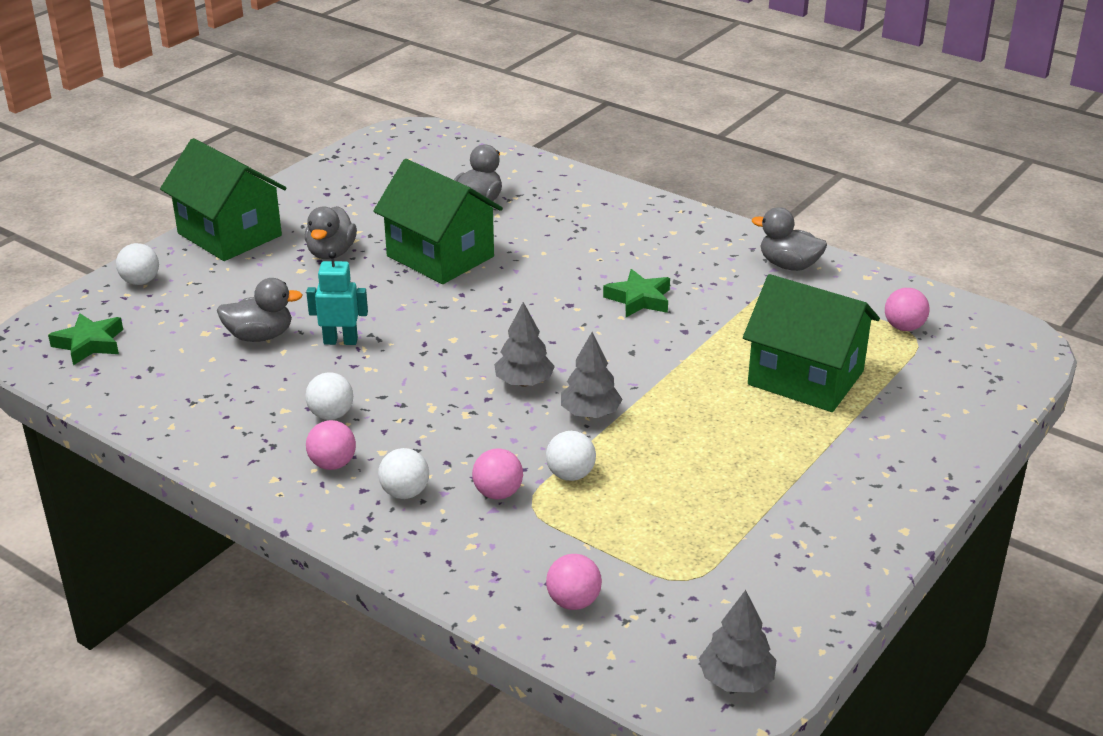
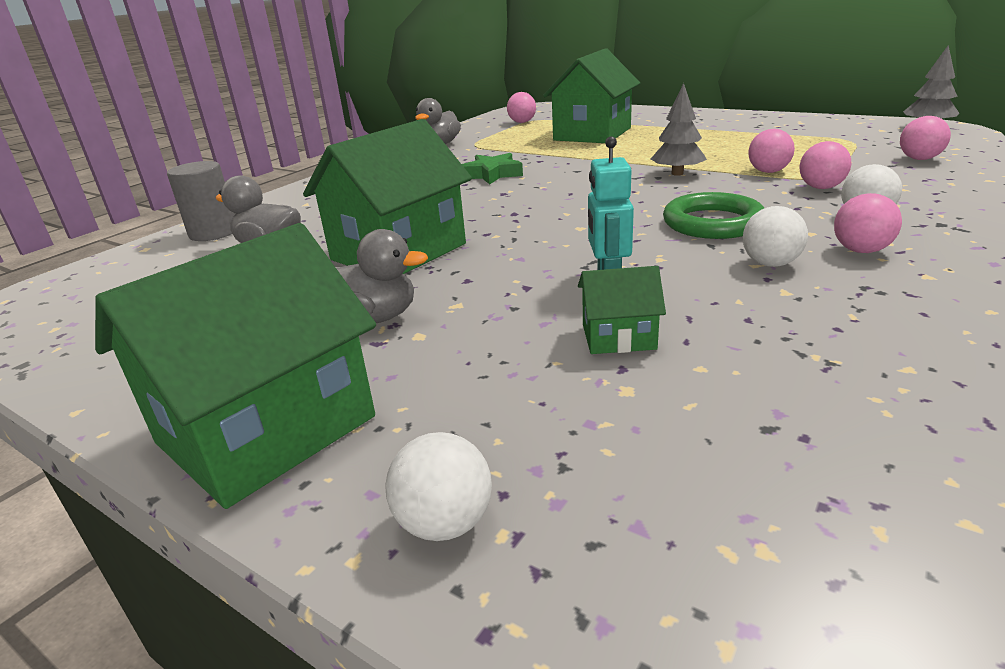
camera: 90 degrees left, 5 degrees down
(89, 344) = (736, 545): green star -> none
(260, 336) = (618, 337): grey duck -> green house
(429, 406) = (713, 223): none -> green ring
(524, 382) = (644, 195): grey tree -> none
(525, 174) = (213, 233): none -> grey cylinder
(570, 475) = (768, 171): white ball -> pink ball

